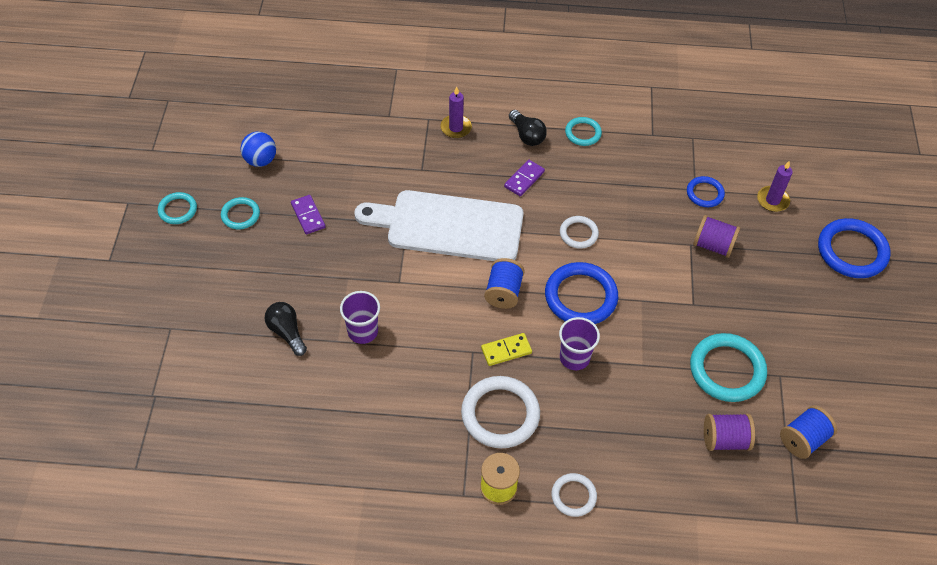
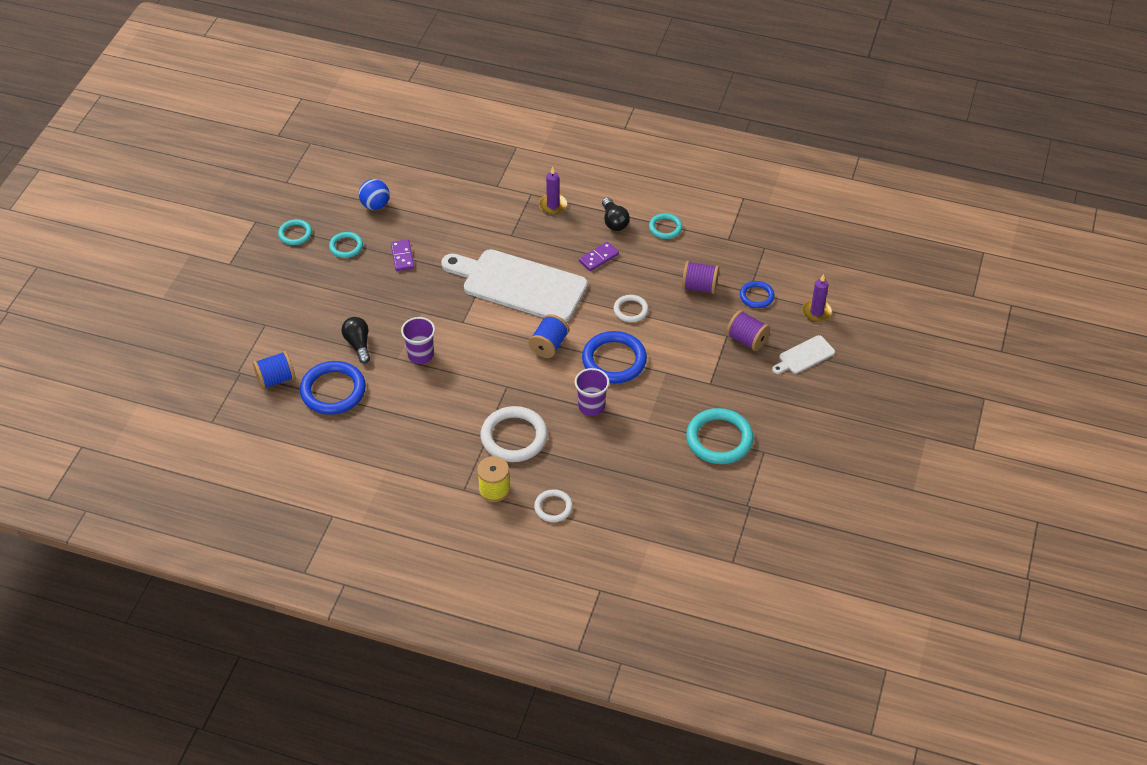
camera: 15 degrees right, 5 degrees down
(506, 350) = (535, 390): yellow domino -> none
(725, 440) = (696, 491): purple spool -> purple spool (699, 286)
(779, 253) = (804, 356): none -> white cutting board
(803, 439) = (763, 503): blue spool -> blue spool (276, 379)
(852, 251) = (871, 366): blue ring -> blue ring (333, 391)

